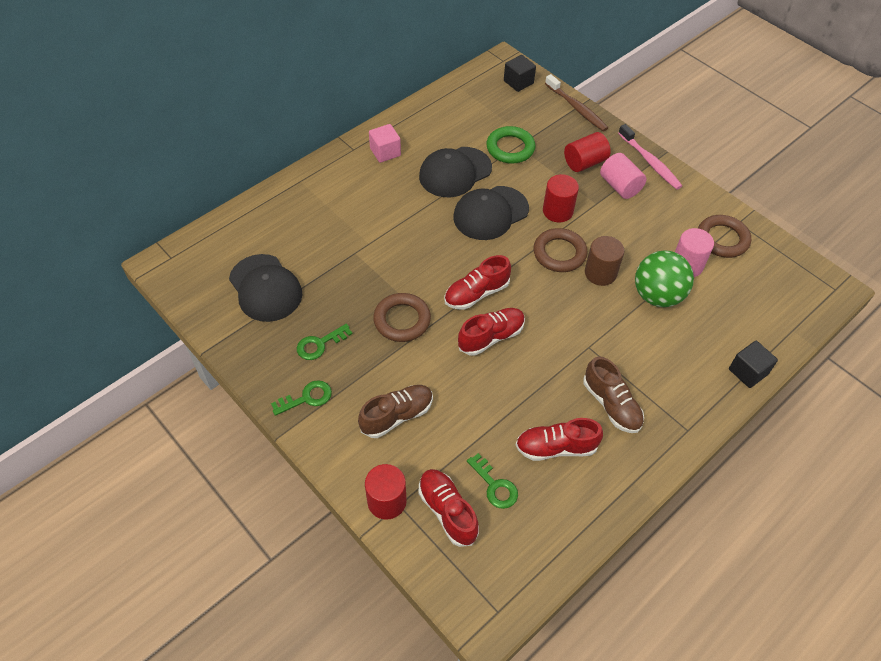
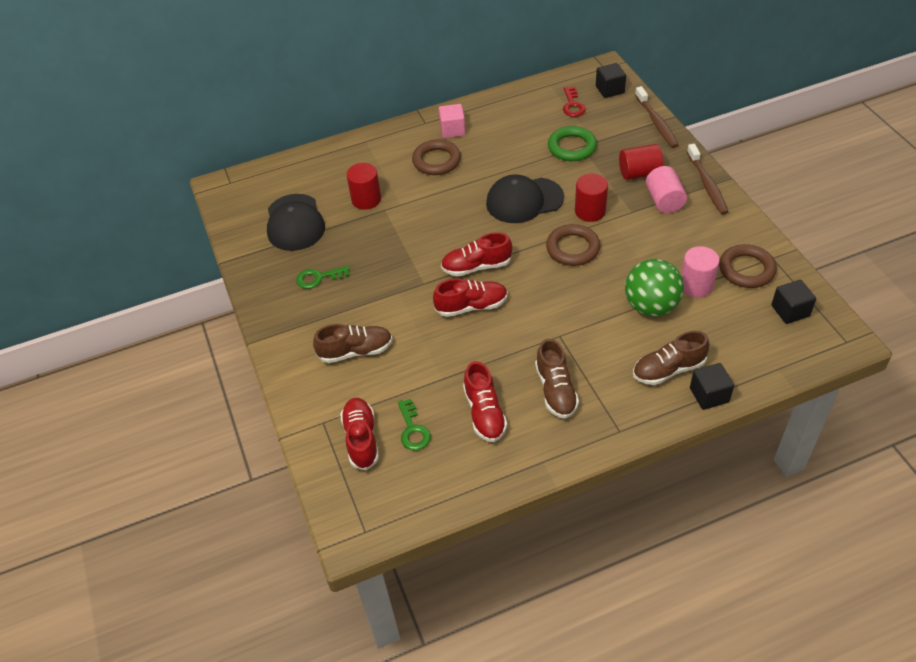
camera: 25 degrees right, 5 degrees down
(307, 398) = (287, 318): green key -> none
(387, 501) = (314, 417): red cylinder -> red cylinder (366, 199)
(402, 320) = (398, 274): brown ring -> brown ring (436, 161)
(455, 172) = (508, 159): black cap -> none
(491, 104) = (573, 105): none -> red key
(556, 447) = (484, 413): red shoe -> red shoe turned 120 degrees counterclockwise
(600, 273) = (604, 274): brown cylinder -> none
(650, 162) = (707, 184): pink toothbrush -> brown toothbrush
(701, 356) = (668, 369): none -> brown shoe
(777, 271) = (790, 311): none -> black cube

